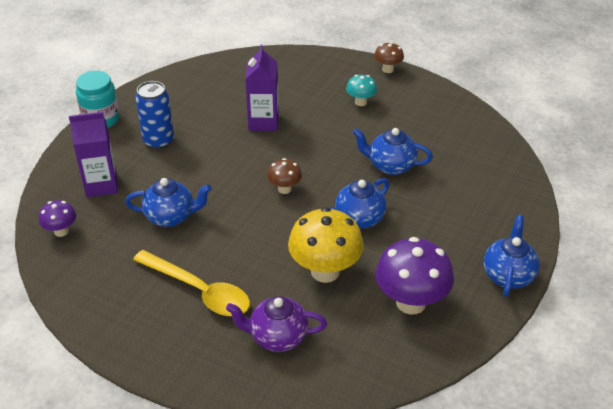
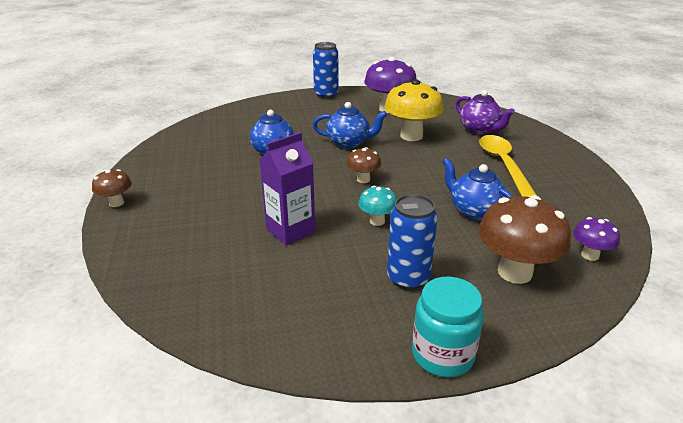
camera: 130 degrees left, 10 degrees down
(101, 185) = (515, 272): purple carton -> brown mushroom
(360, 102) = (195, 195): turquoise mushroom -> turquoise mushroom (377, 221)
(508, 275) = (326, 95): blue teapot -> blue can

